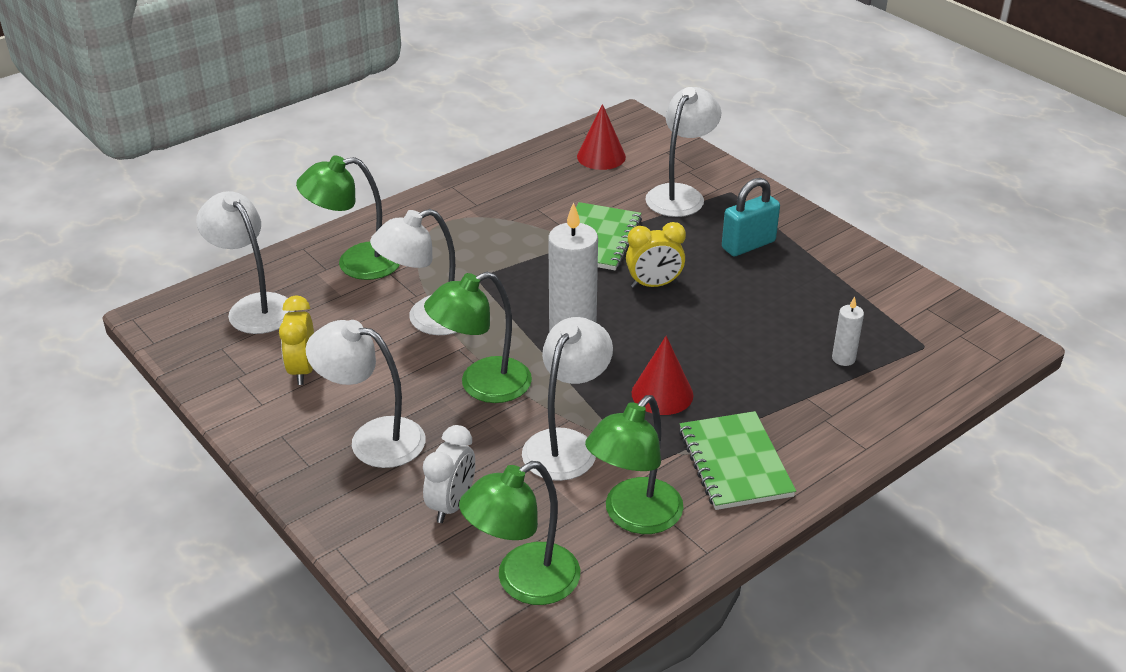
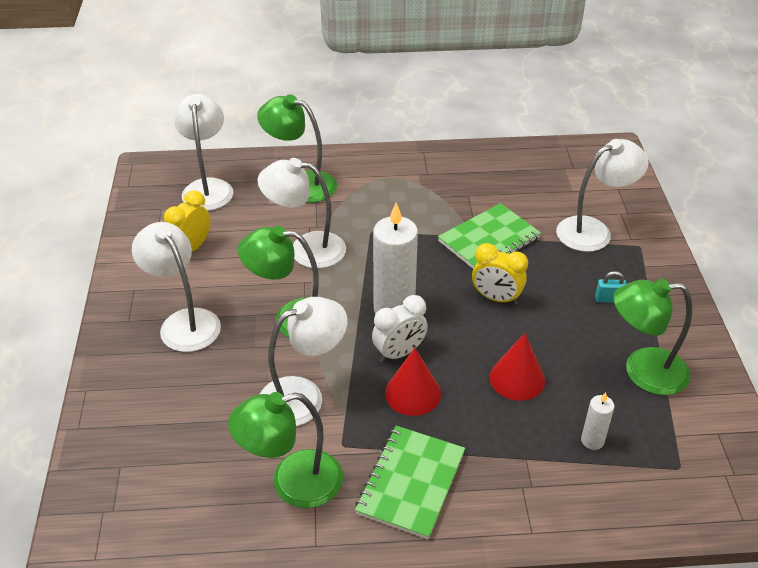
camera: 35 degrees right, 5 degrees up
(451, 505) = (183, 400): white clock -> white clock (399, 353)
(523, 582) = (169, 488): green lamp -> green lamp (643, 371)
(601, 156) = (560, 172): red cone -> red cone (517, 378)
(748, 245) = (608, 299): turquoise padlock -> turquoise padlock, size x0.52

